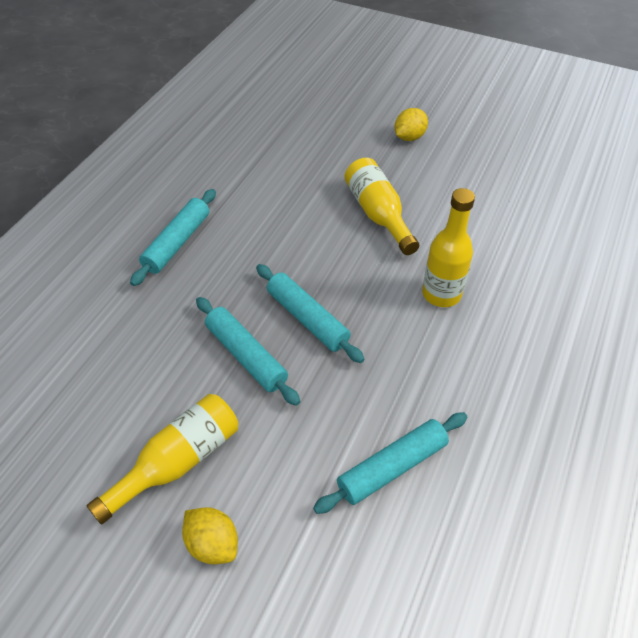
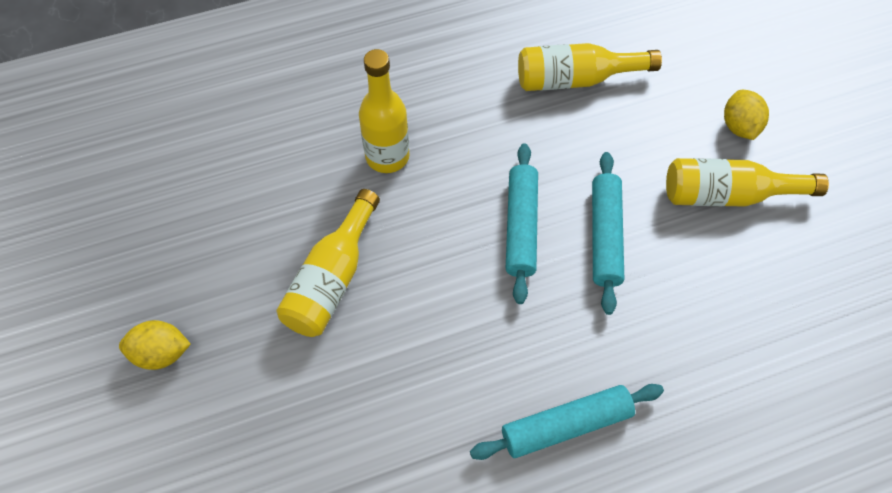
camera: 135 degrees left, 10 degrees up
(392, 467) = (576, 79): turquoise rolling pin -> yellow bottle

